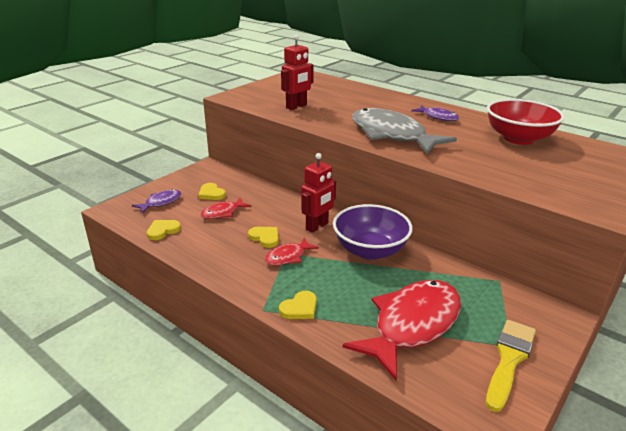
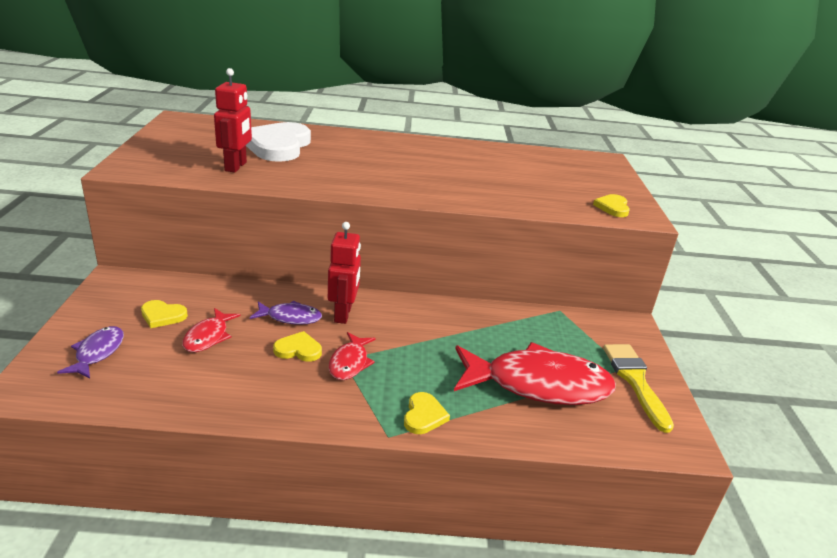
camera: 40 degrees left, 0 degrees up
(163, 230) = (147, 391): yellow heart -> yellow heart (612, 207)
(341, 98) = (278, 146): none -> white heart
(370, 250) = (425, 322): purple bowl -> none
(391, 135) = (389, 181): grey fish -> none
(412, 325) = (538, 384): red fish -> red fish turned 90 degrees clockwise
(438, 117) = (407, 150): purple fish -> purple fish (290, 317)
(518, 139) = (503, 160): red bowl -> none

